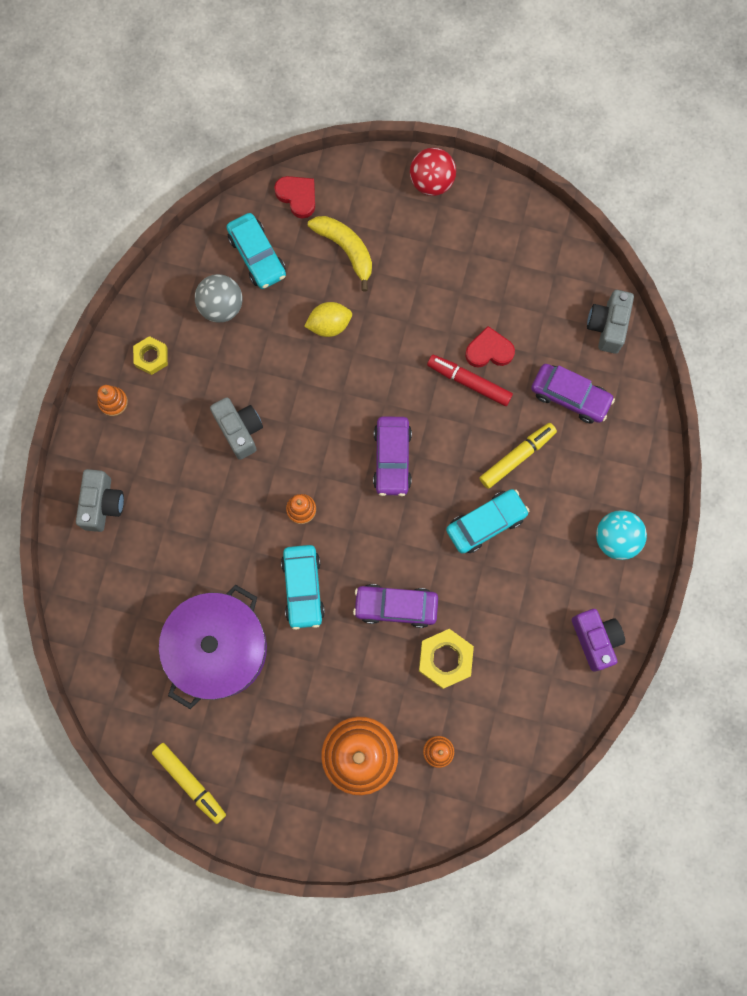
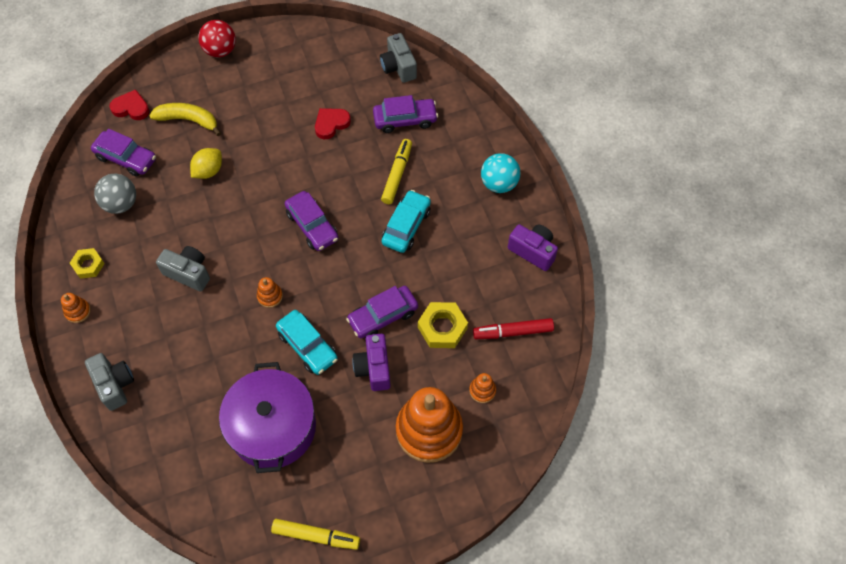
camera: 35 degrees left, 15 degrees down
(257, 256) = (126, 158): turquoise car -> purple car
(350, 655) = (374, 368): none -> purple camera
(469, 382) = (331, 150): red marker -> red marker (513, 332)

